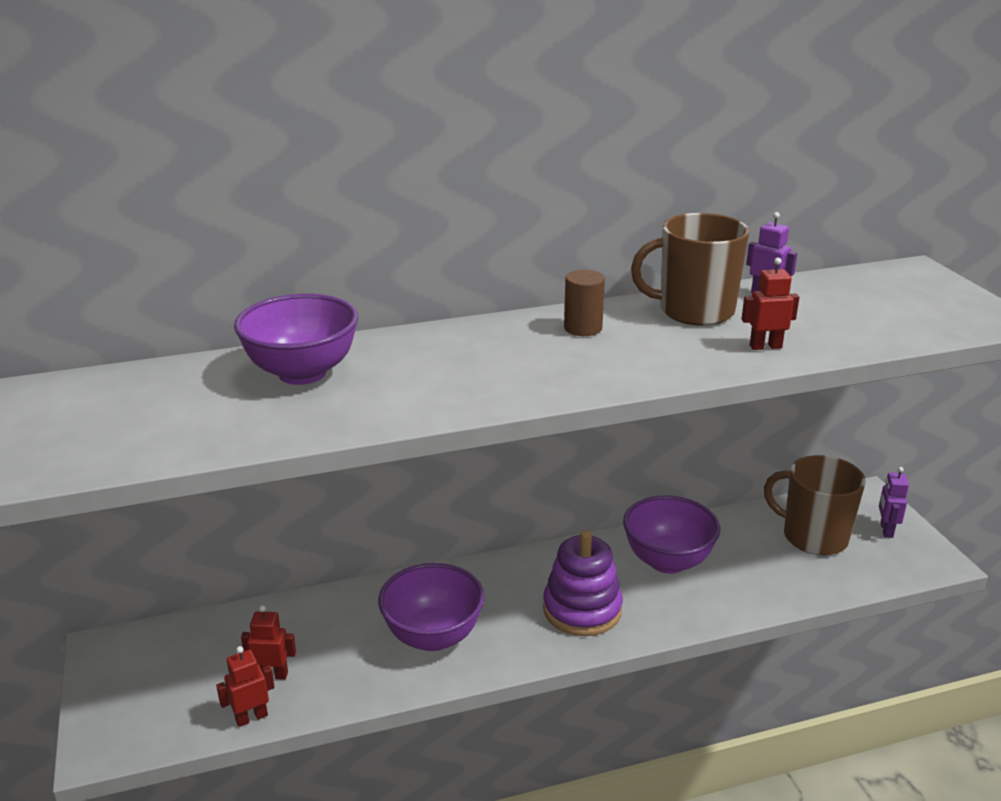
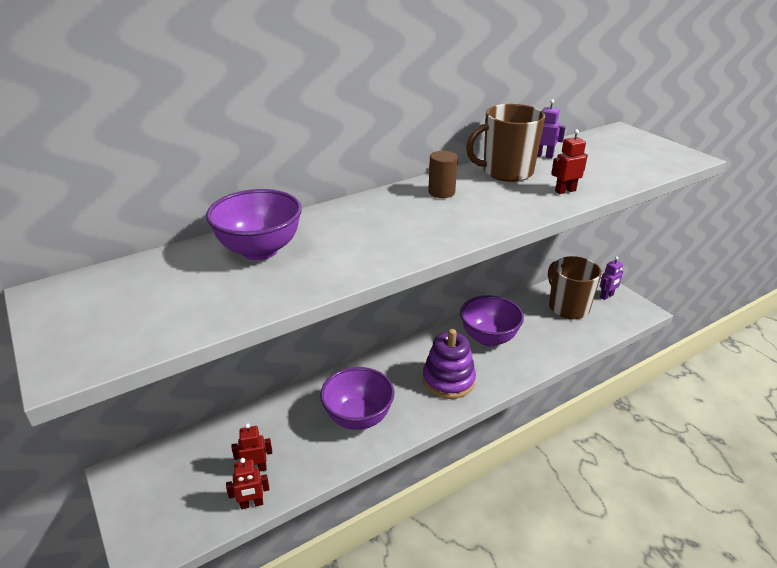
camera: 15 degrees left, 5 degrees up
(251, 717) = (251, 504): red robot -> red robot turned 150 degrees counterclockwise
(813, 537) = (567, 307): brown mug -> brown mug turned 45 degrees clockwise
(886, 530) = (607, 296): purple robot -> purple robot turned 120 degrees counterclockwise

